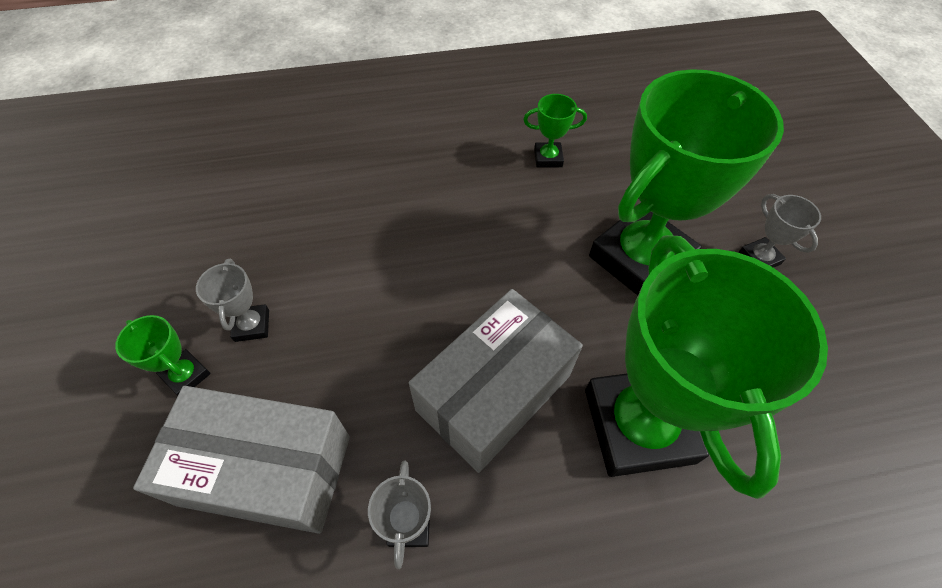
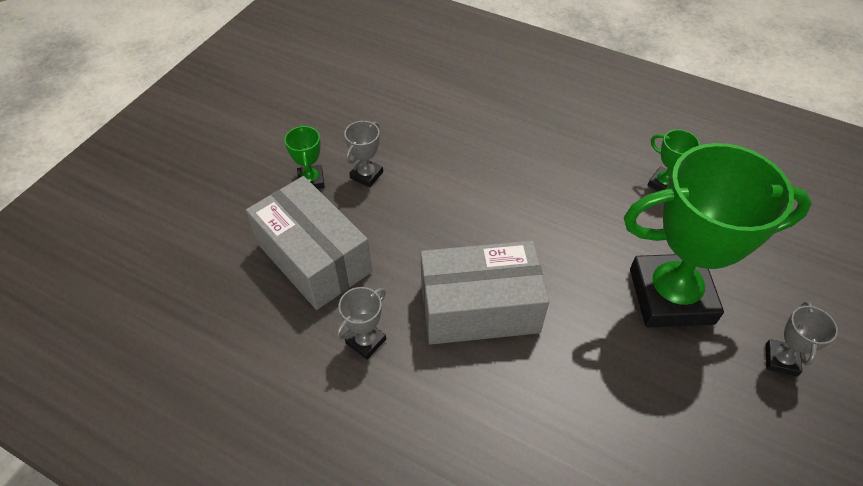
camera: 40 degrees right, 5 degrees down
(638, 425) = (561, 395): green trophy -> none

